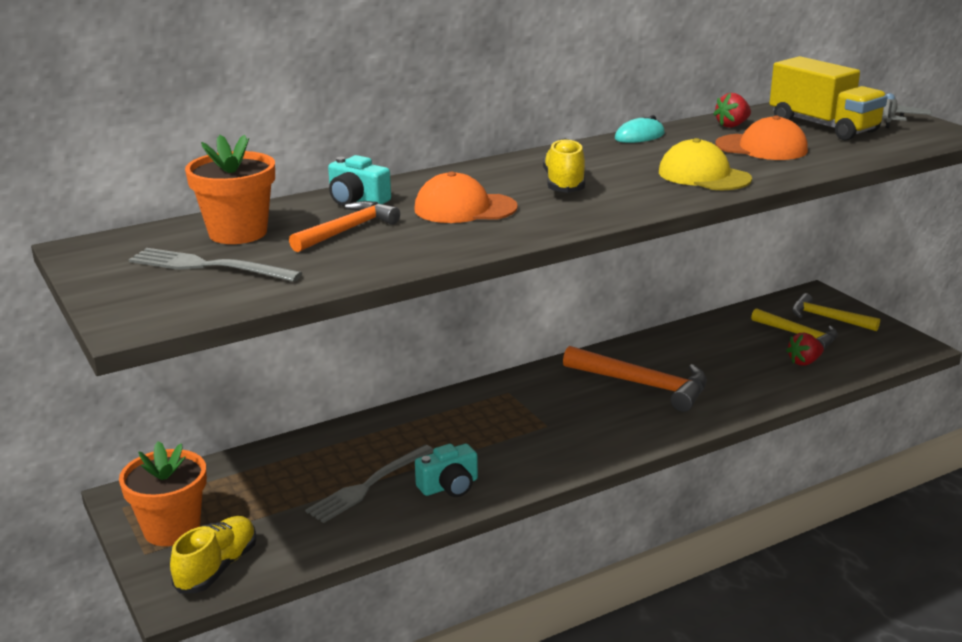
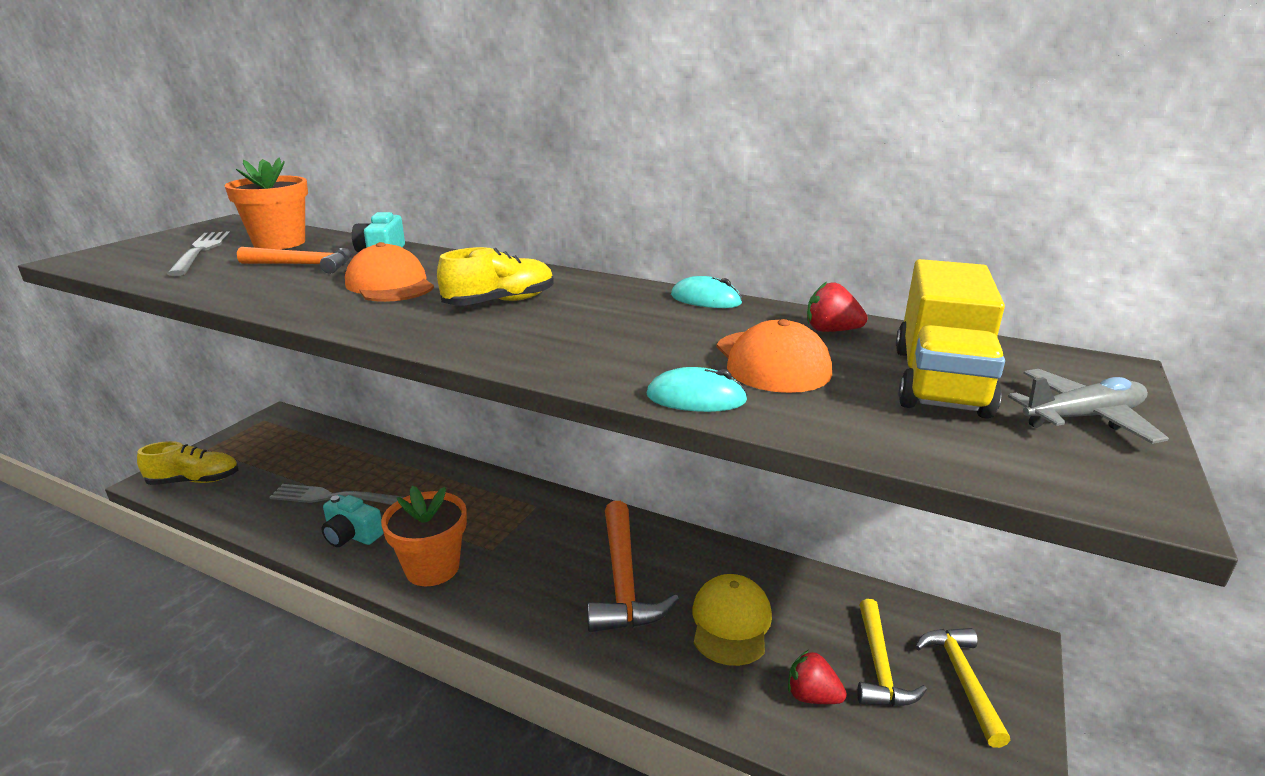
camera: 55 degrees right, 0 degrees up
(172, 529) = (241, 446): orange flower pot -> orange flower pot (432, 568)
(703, 176) = (610, 353): yellow cap -> yellow cap (730, 623)
(792, 172) = (696, 398): none -> turquoise mouse

